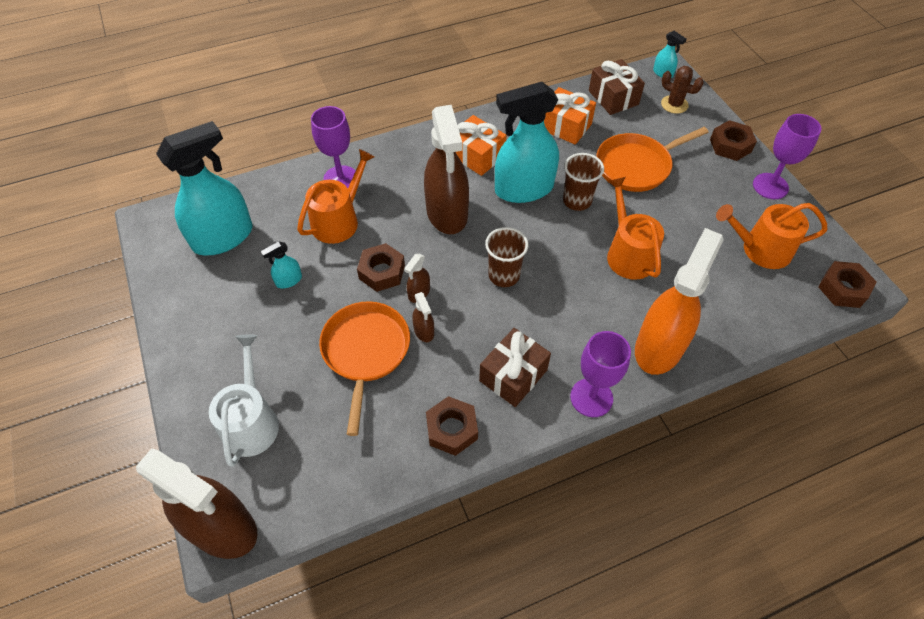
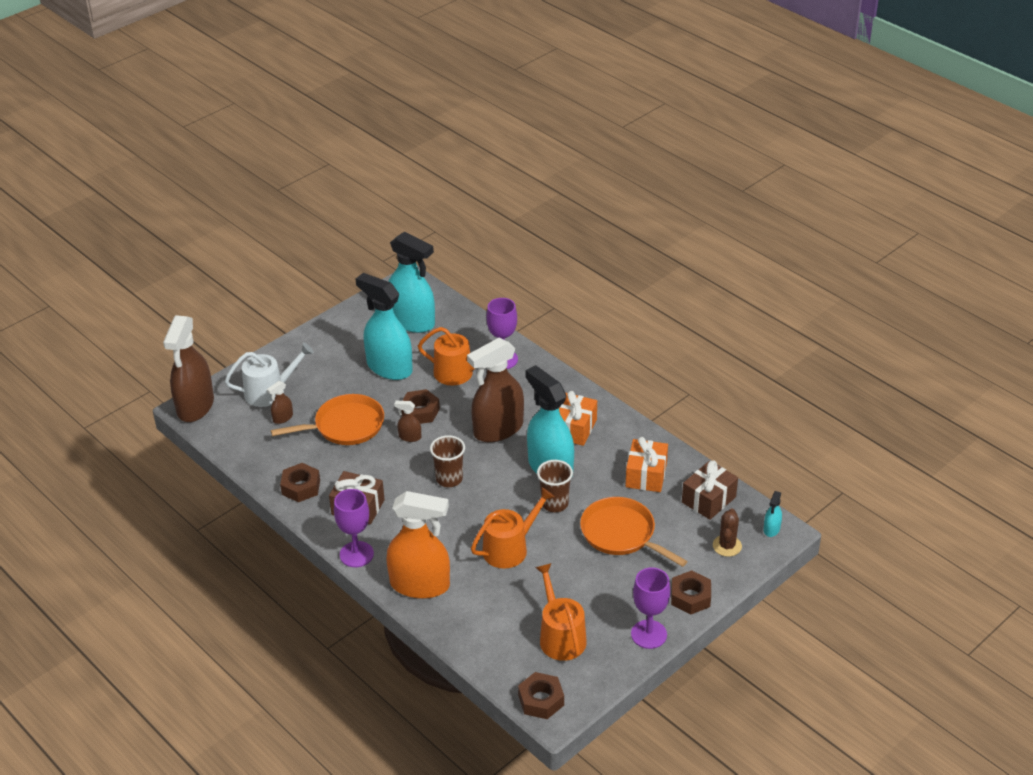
camera: 70 degrees right, 15 degrees down
(288, 280) = (389, 367): turquoise spray bottle -> turquoise spray bottle, size x2.39
(424, 331) = (376, 450): brown spray bottle -> brown spray bottle (282, 418)

